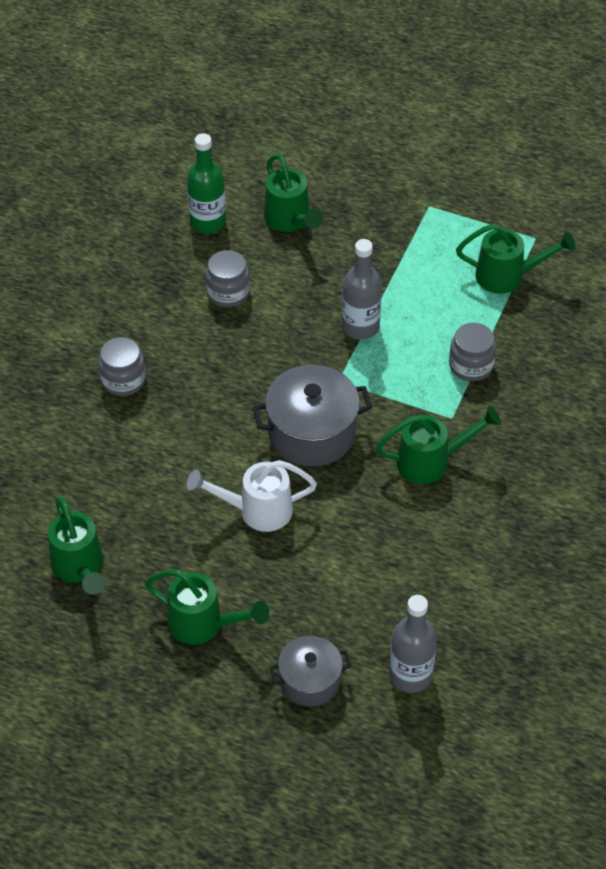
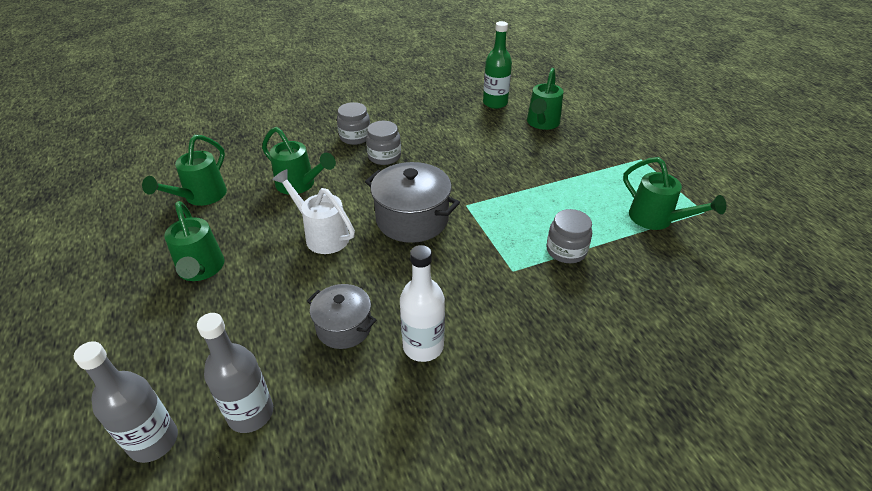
camera: 45 degrees right, 10 degrees down
(228, 292) = (463, 133): grey jar -> grey jar (384, 156)
(310, 681) = (193, 355): grey pot -> grey pot (344, 327)
(360, 327) = (517, 188): grey bottle -> grey bottle (154, 441)
(431, 461) = (463, 285): green watering can -> green watering can (300, 185)
(462, 533) = (423, 346): none -> white bottle

